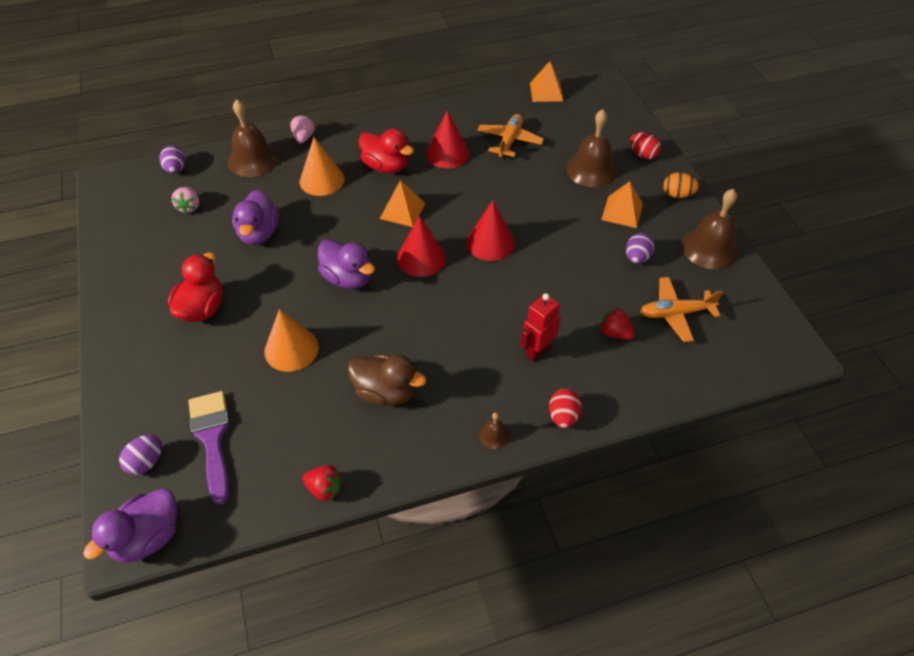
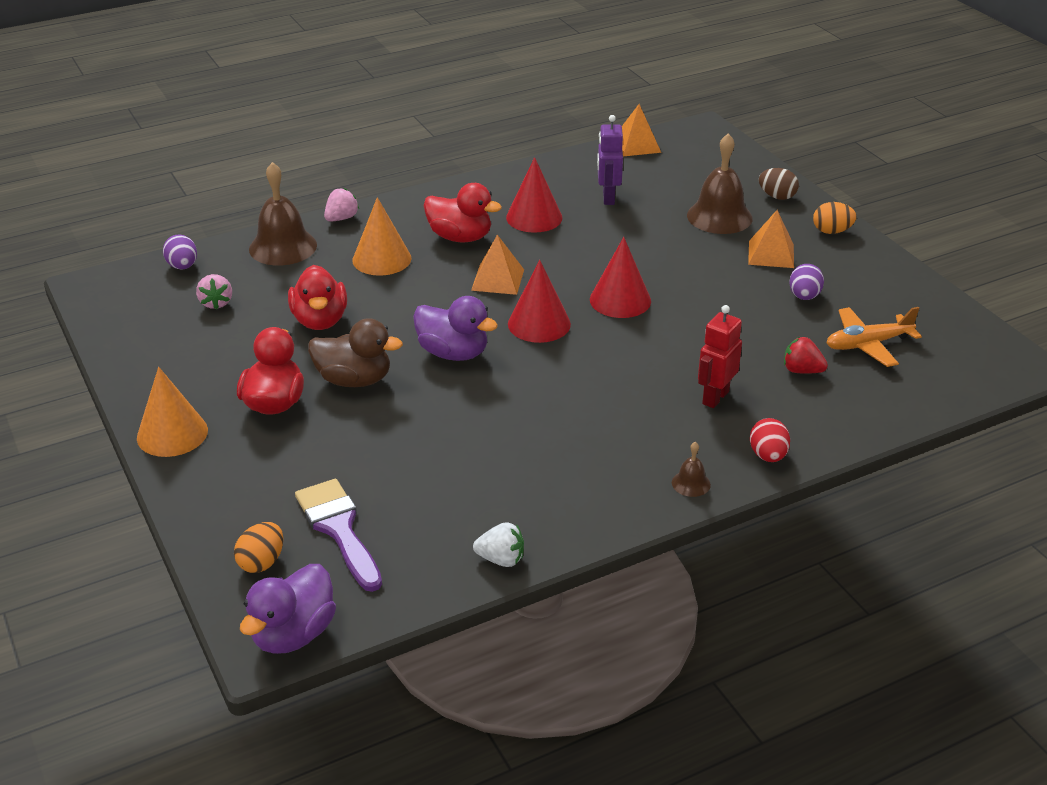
camera: 10 degrees left, 15 degrees down
(146, 462) = (262, 562): purple egg -> orange egg
(259, 233) = (320, 320): purple duck -> red duck
(291, 349) = (407, 430): orange cone -> orange cone (172, 434)
(304, 138) = (341, 218): pink strawberry -> pink strawberry turned 45 degrees clockwise
(324, 488) = (501, 559): red strawberry -> white strawberry
(386, 392) = (543, 458): brown duck -> brown duck (354, 380)
(509, 141) = (608, 198): orange plane -> purple robot
(642, 155) = (777, 196): red egg -> brown egg
(709, 248) = (887, 278): brown bell -> none

